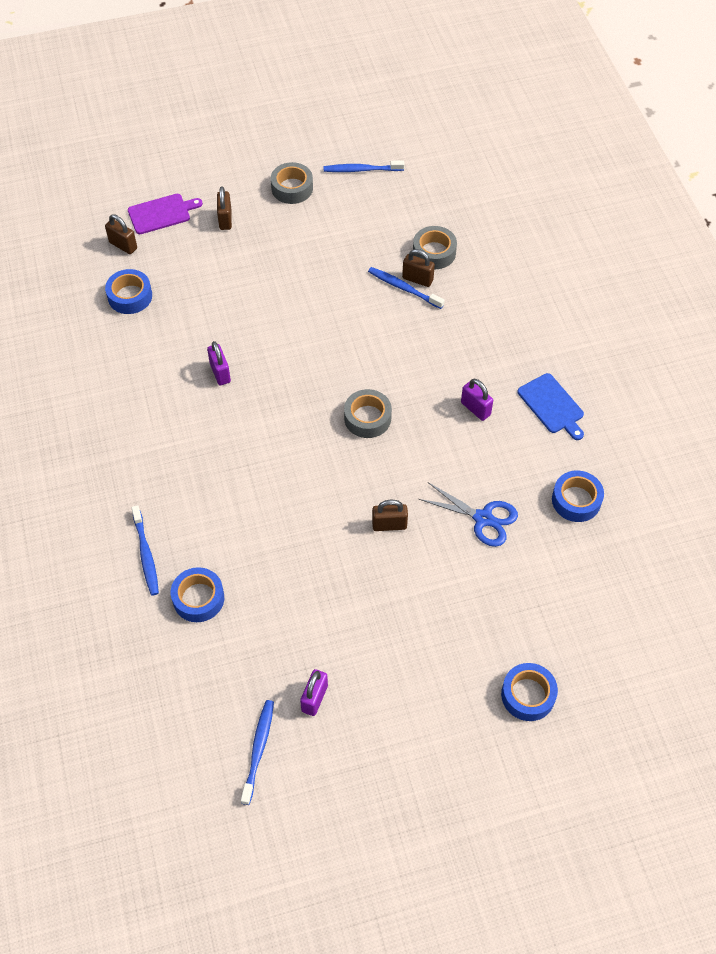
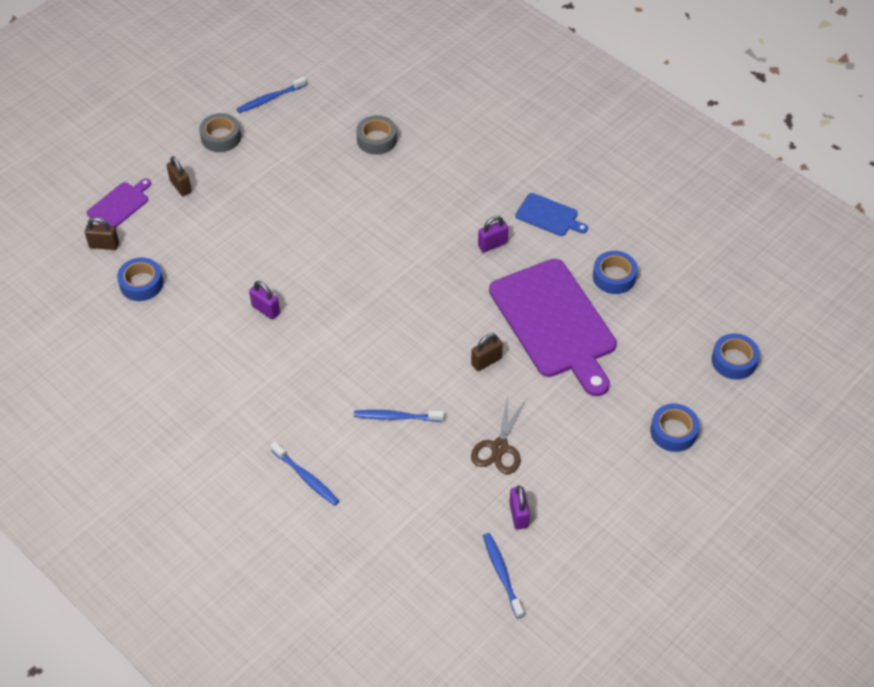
camera: 30 degrees left, 5 degrees down
(198, 598) = (374, 489): blue tape -> blue tape (734, 361)
(343, 619) = (499, 447): none -> brown scissors
(367, 418) = (412, 290): grey tape -> none
(404, 288) = (372, 178): blue toothbrush -> blue toothbrush (396, 417)
(417, 279) = (378, 166): brown padlock -> none
(475, 409) = (492, 244): purple padlock -> purple padlock turned 45 degrees counterclockwise
(483, 518) = (554, 322): blue scissors -> purple cutting board

